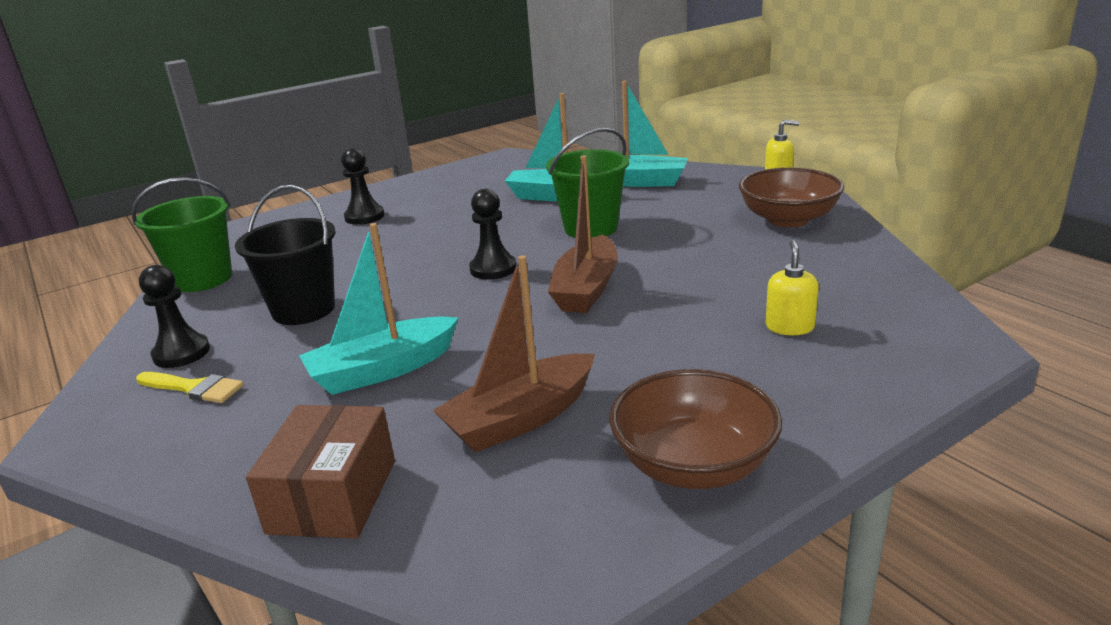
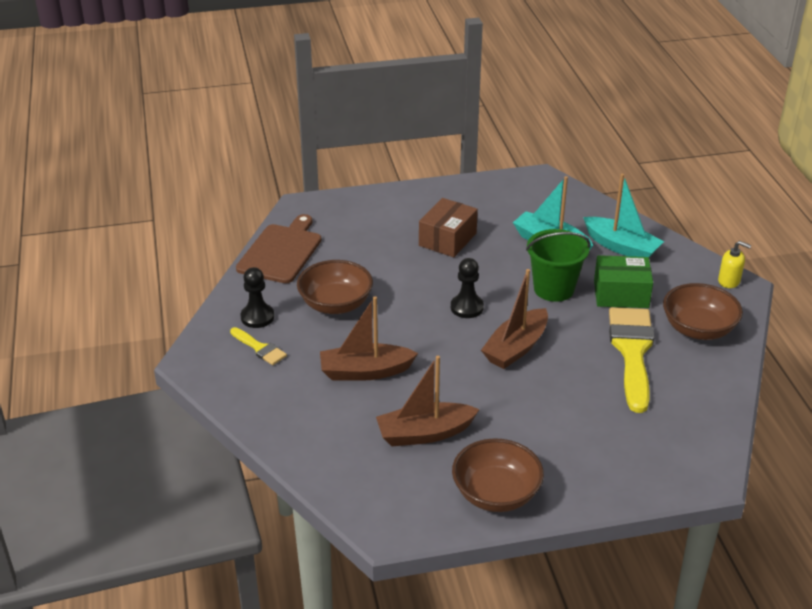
camera: 20 degrees right, 10 degrees up
(203, 279) = (281, 252): green bucket -> brown cutting board
(303, 310) = (335, 304): black bucket -> brown bowl
(332, 496) = (312, 446): brown box -> brown box (447, 239)
(364, 217) = (404, 220): black pawn -> none
(382, 370) = (365, 371): turquoise boat -> brown boat
(673, 214) = (621, 294): none -> green box
(734, 255) = (632, 352): none -> yellow brush
(789, 327) = (618, 425): yellow soap dispenser -> none

